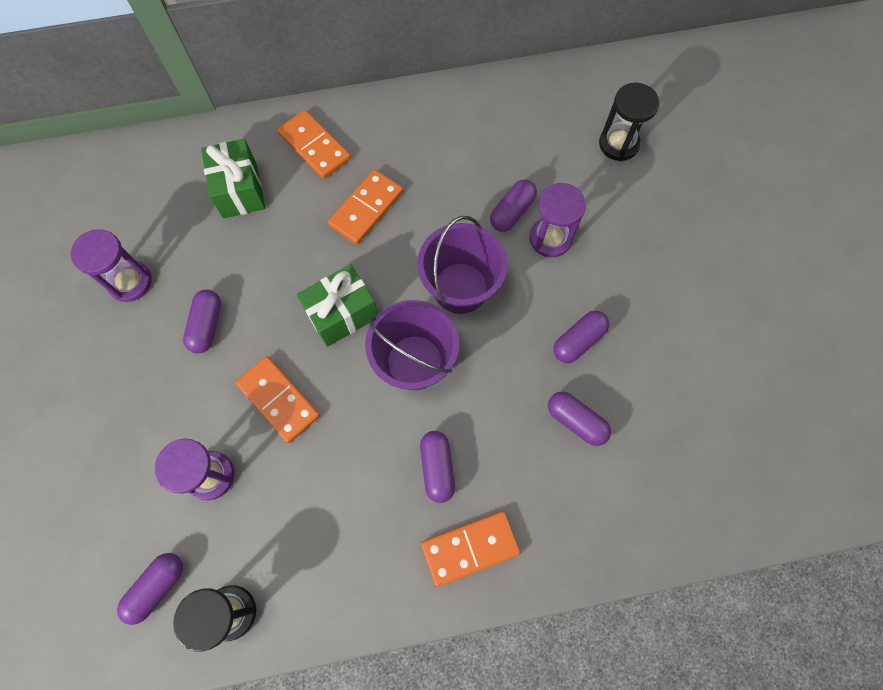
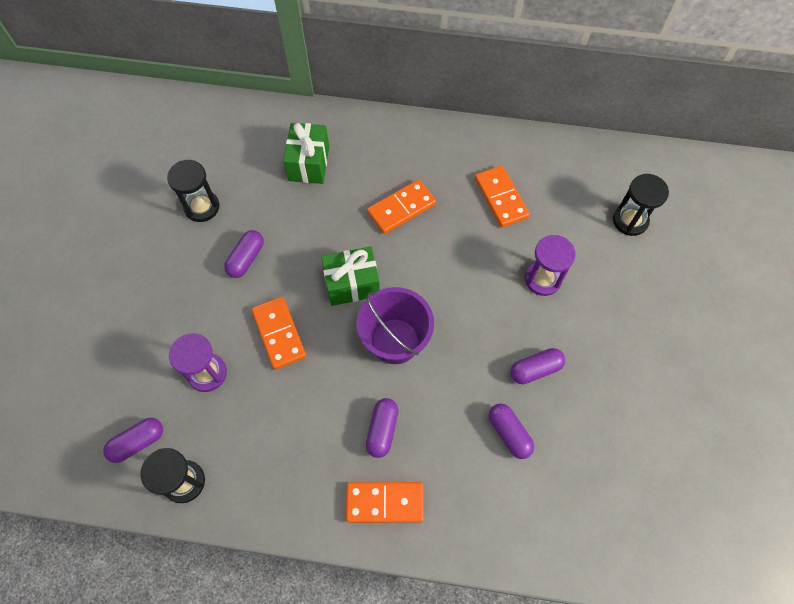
camera: 20 degrees right, 5 degrees down
(130, 282) = (202, 207): purple hourglass -> black hourglass
(315, 146) = (379, 147): orange domino -> orange domino (501, 198)
(460, 288) = (454, 295): purple bucket -> none
(512, 212) = (519, 248): purple capsule -> none

